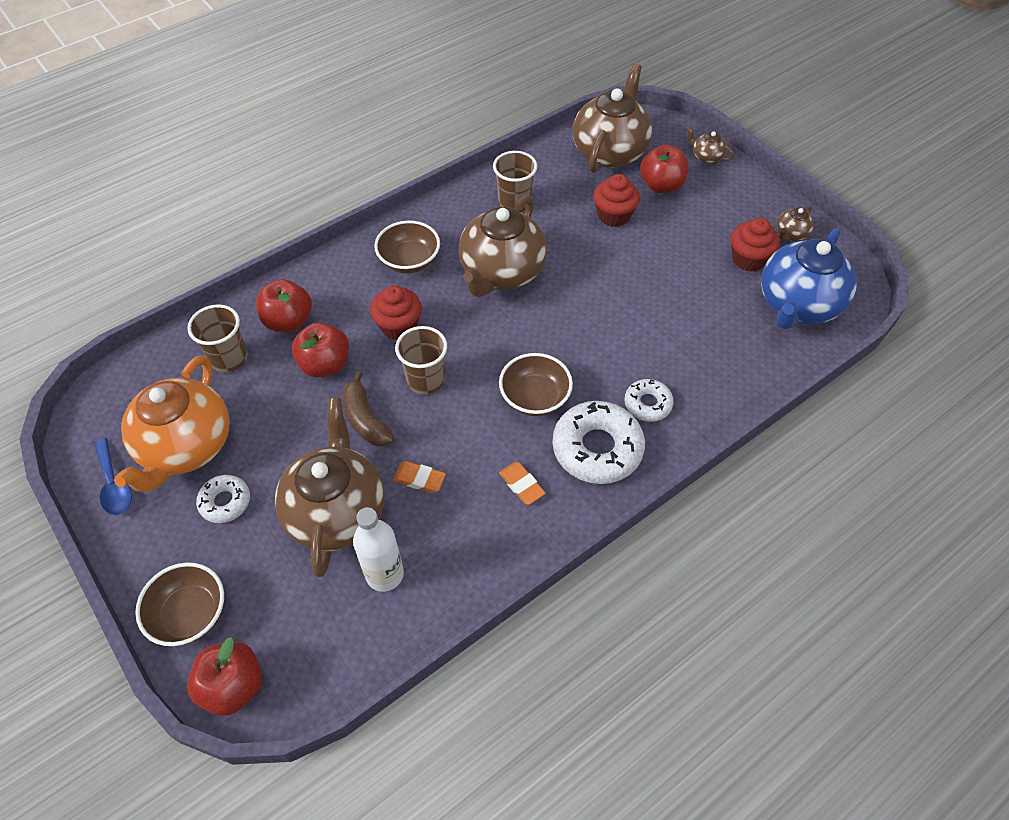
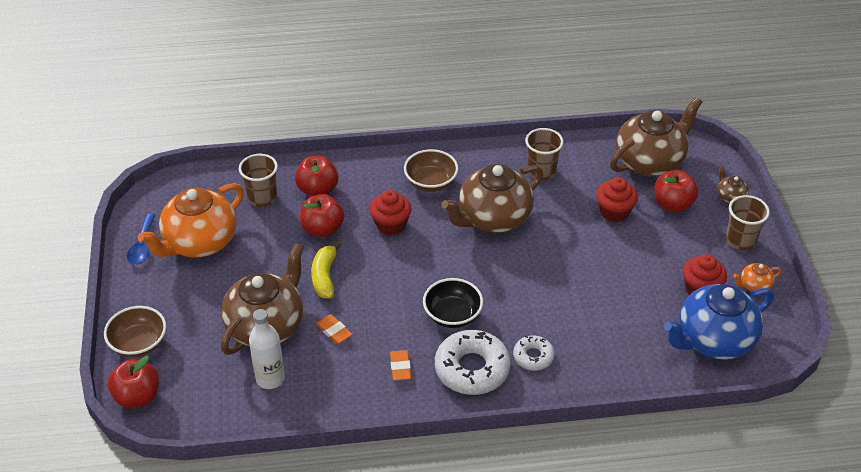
camera: 30 degrees right, 10 degrees down
(225, 502) = (201, 287): white donut -> none
(365, 419) = (325, 276): brown banana -> yellow banana
(425, 380) = (383, 269): brown cup -> brown cup (740, 240)
(534, 398) = (452, 315): brown bowl -> black bowl
(791, 234) = (754, 285): brown teapot -> orange teapot

